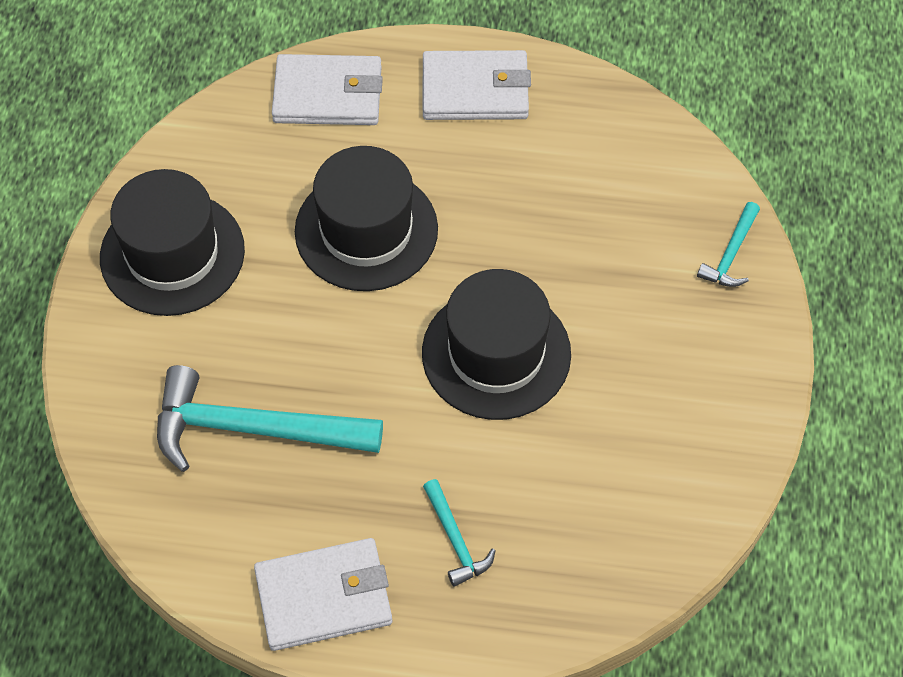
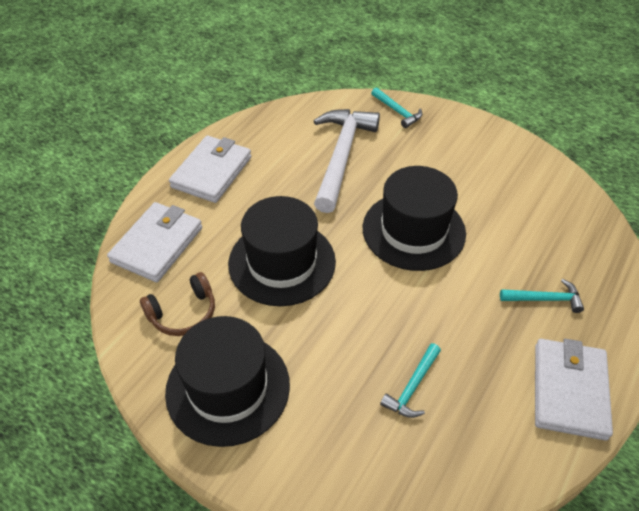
camera: 65 degrees left, 10 degrees down
(245, 168) = (183, 313): none -> brown headphones
(253, 429) = (412, 387): turquoise hammer -> turquoise hammer, size x0.48
(590, 220) = (341, 156): none -> white hammer

